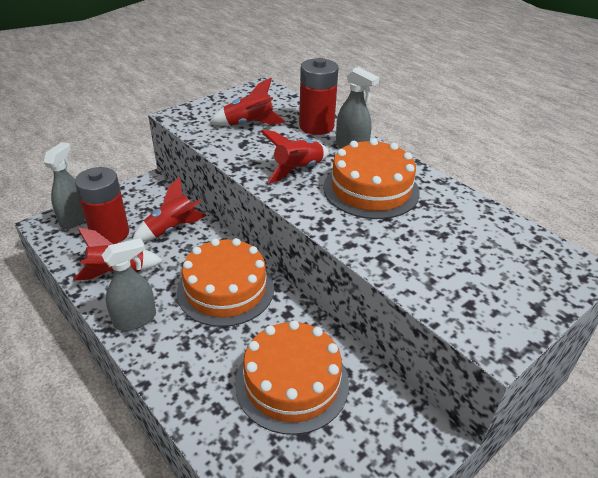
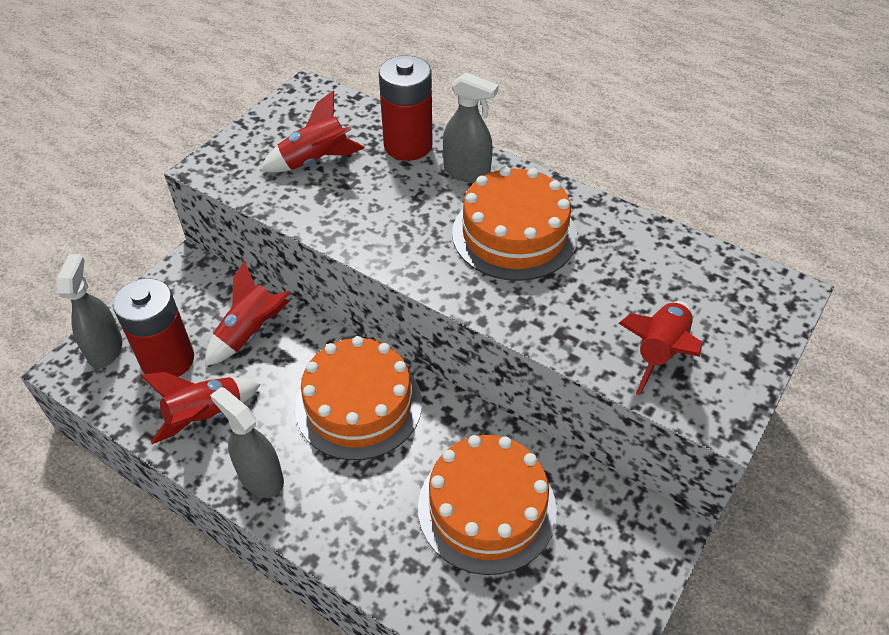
camera: 15 degrees left, 10 degrees up
(135, 319) = (260, 477): grey spray bottle -> grey spray bottle turned 90 degrees counterclockwise
(298, 170) = (411, 224): red rocket -> red rocket (659, 352)

